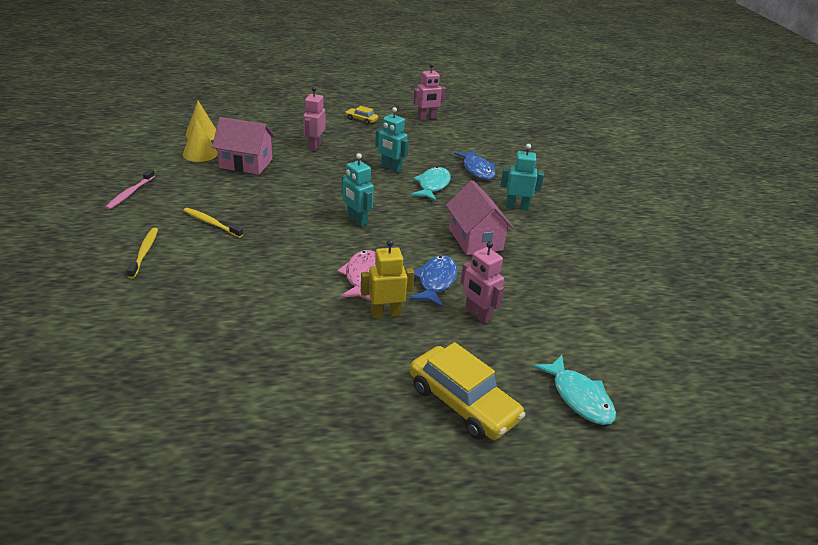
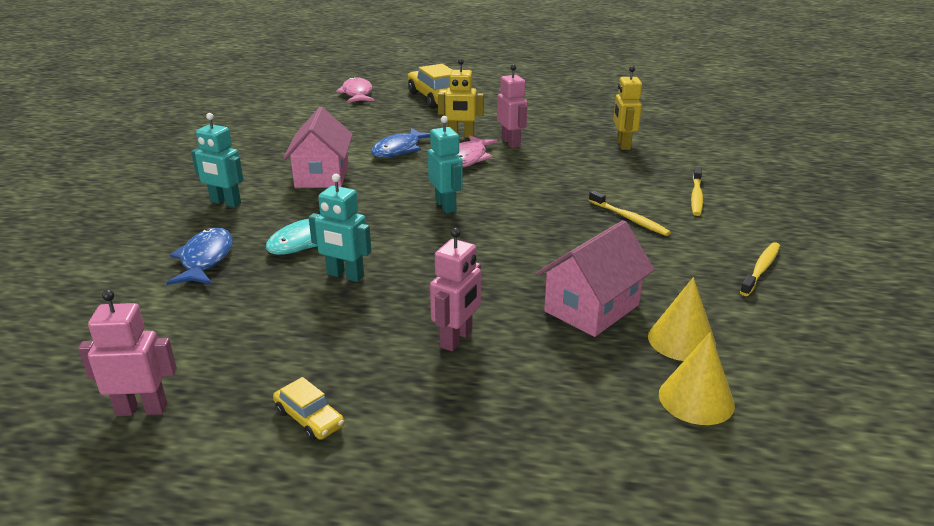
camera: 160 degrees left, 5 degrees down
(130, 193) = (761, 269): pink toothbrush -> yellow toothbrush
(196, 322) = (623, 145): none -> yellow robot
(246, 164) = (591, 308): pink house -> pink house turned 75 degrees counterclockwise
(391, 168) = (345, 275): turquoise robot -> turquoise robot turned 150 degrees clockwise
(477, 314) = (383, 129): pink robot -> pink robot (511, 143)
(579, 397) = (357, 94): turquoise fish -> pink fish

